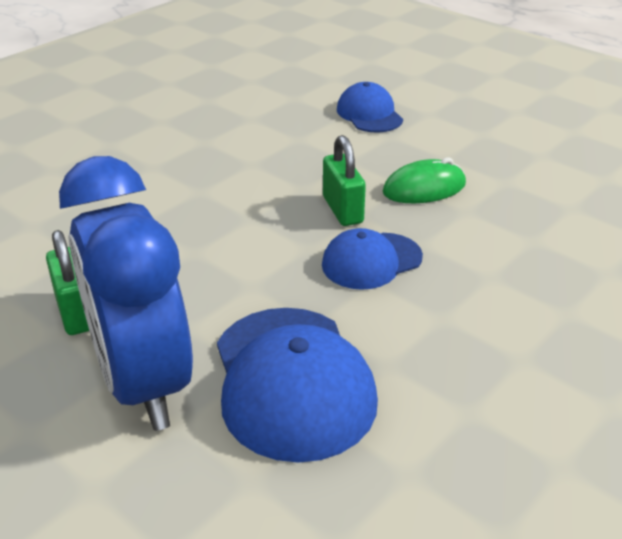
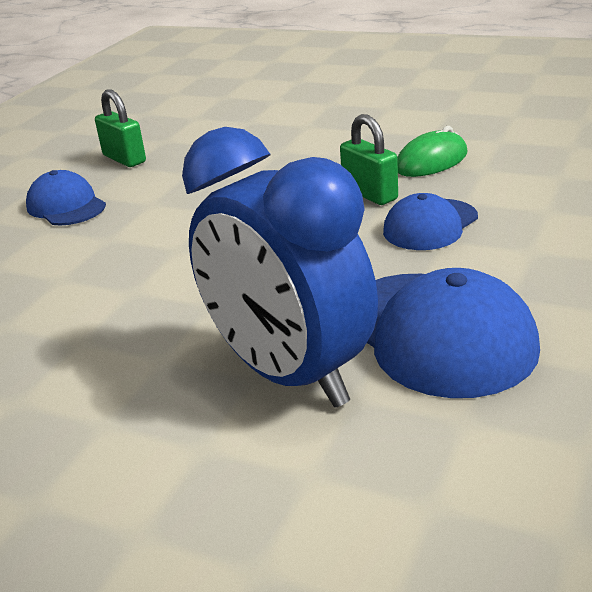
camera: 15 degrees left, 5 degrees down
(75, 313) = (169, 337): green padlock -> green padlock (124, 159)
(369, 114) = (332, 118): blue cap -> blue cap (66, 206)

